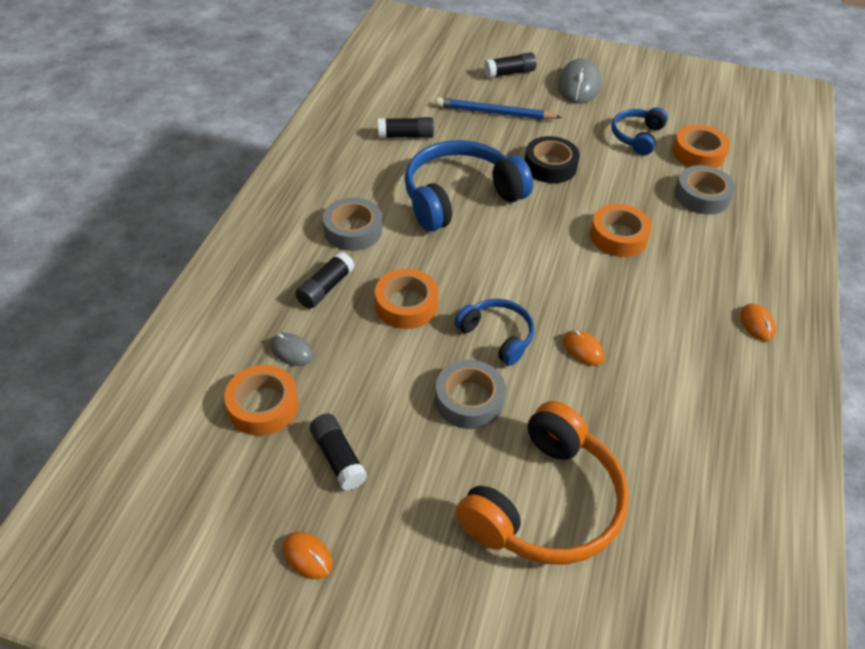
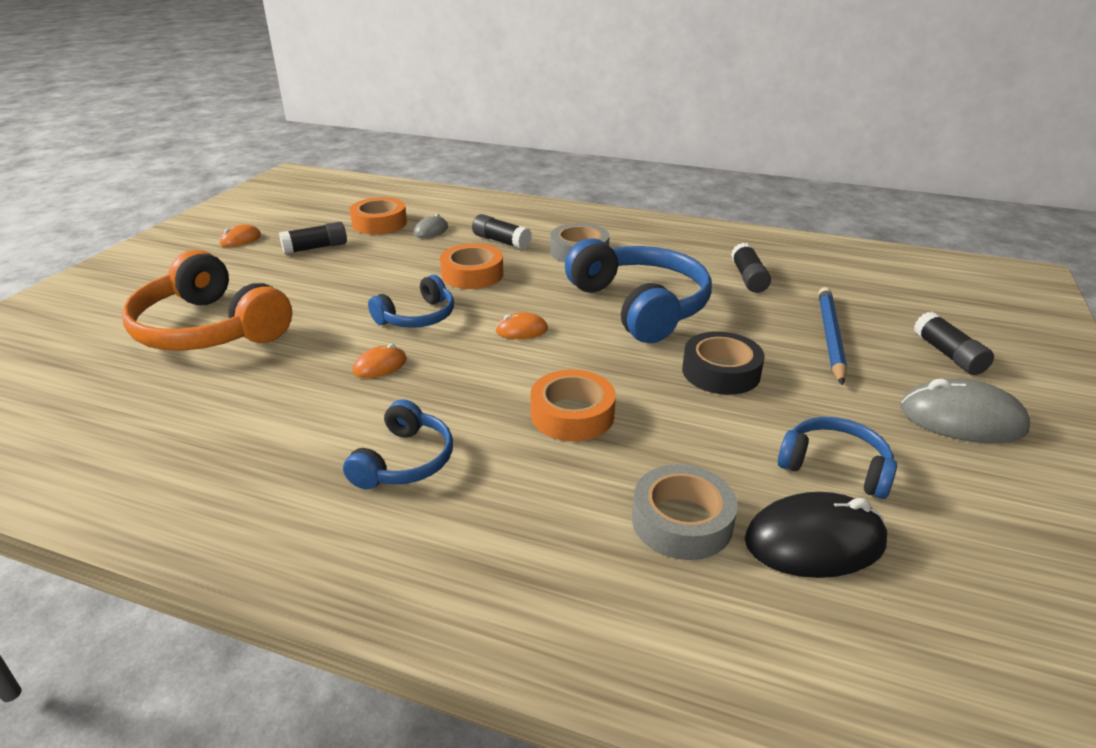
camera: 95 degrees right, 15 degrees down
(469, 400) = (343, 299): grey tape -> none
(694, 316) = (405, 461): none -> blue headphones
(698, 153) = (814, 541): orange tape -> black mouse
(757, 324) = (370, 525): orange mouse -> orange mouse (521, 330)

